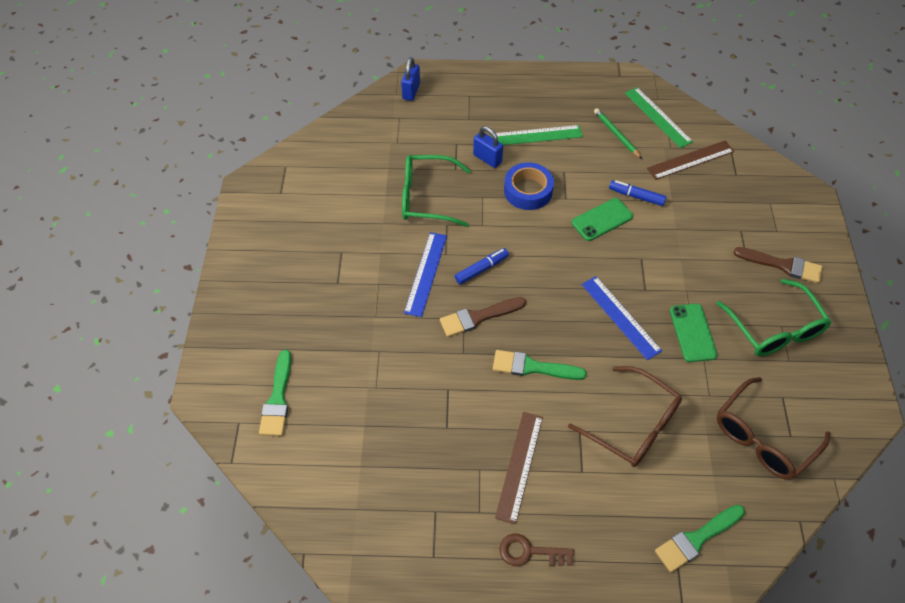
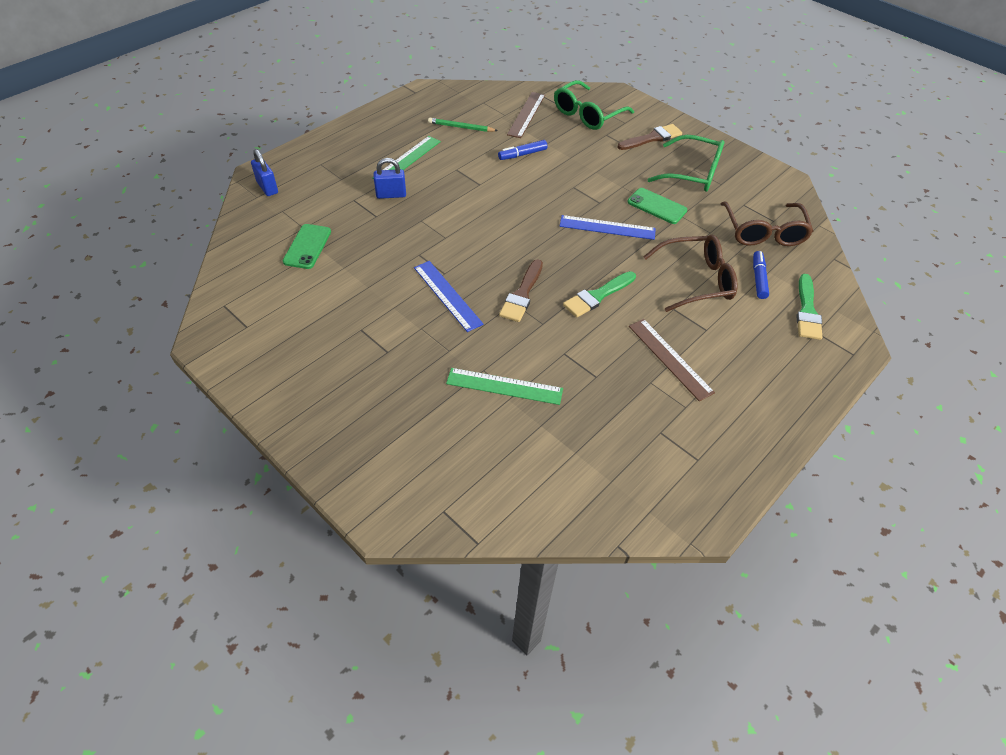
camera: 50 degrees left, 5 degrees down
(278, 398) = (451, 466): green brush -> none
(426, 197) = (379, 248): green glasses -> green glasses (587, 114)
(481, 269) = (483, 264): blue marker -> blue marker (758, 278)
(528, 191) = (448, 196): blue tape -> none
(529, 552) = (743, 400): brown key -> none
(602, 219) = (520, 181): green phone -> green phone (307, 246)
(658, 117) = (473, 102): green ruler -> green ruler (504, 386)

